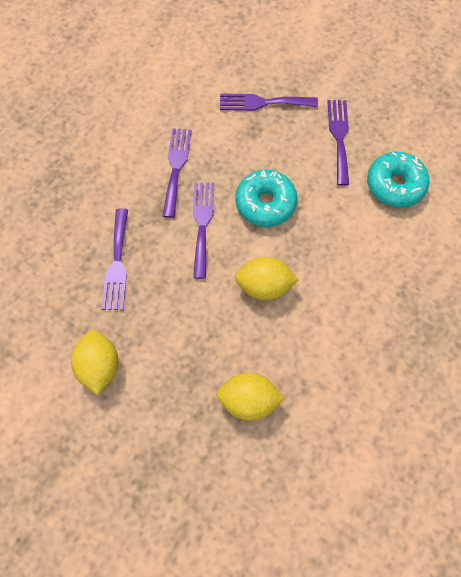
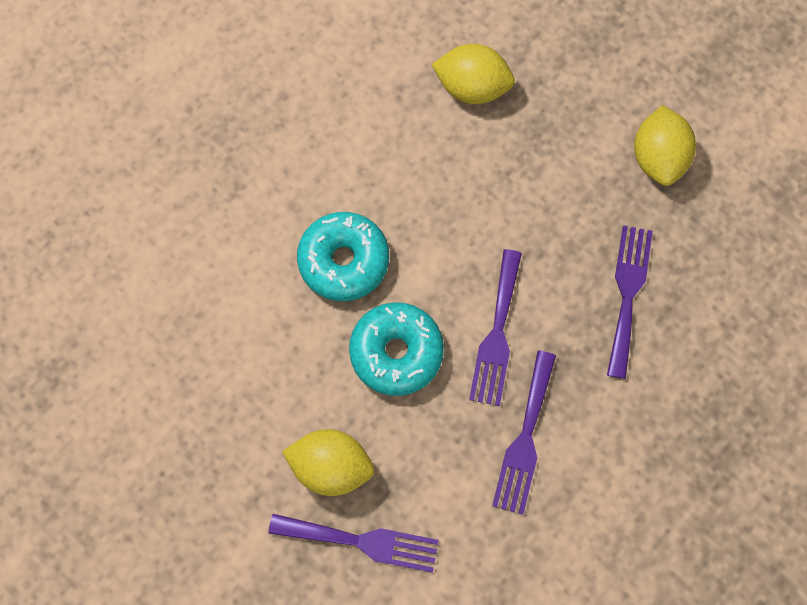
camera: 170 degrees left, 5 degrees up
(264, 286) = (424, 226): yellow lemon -> yellow lemon (331, 466)
(339, 137) = (252, 449): purple fork -> none
(395, 185) = (192, 349): turquoise donut -> turquoise donut (344, 261)

